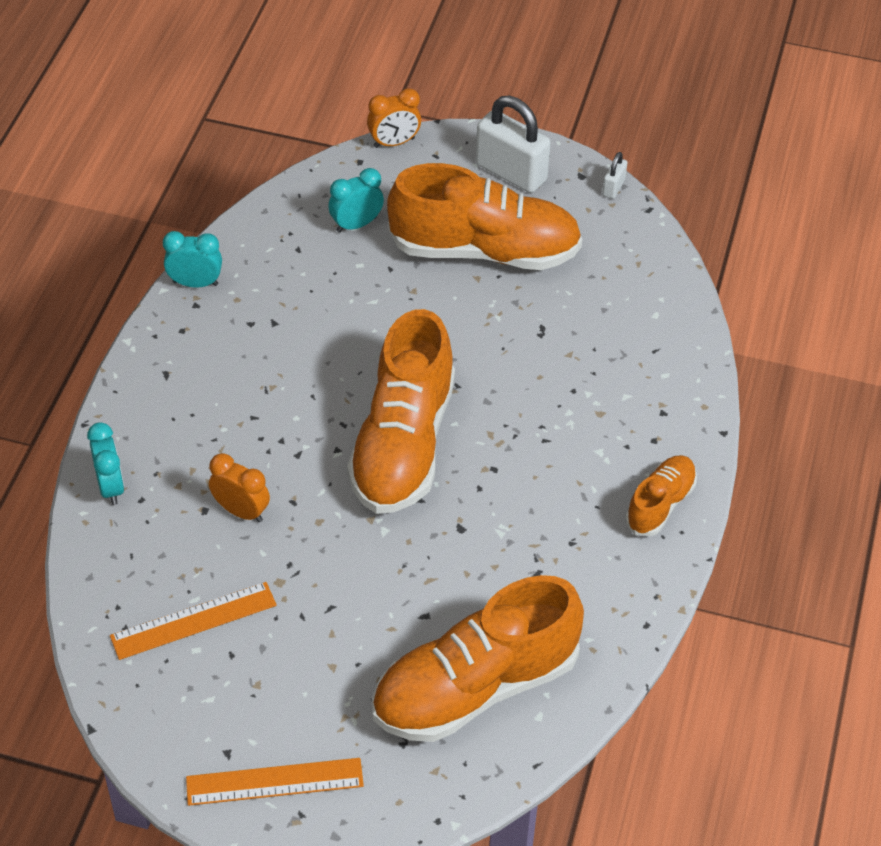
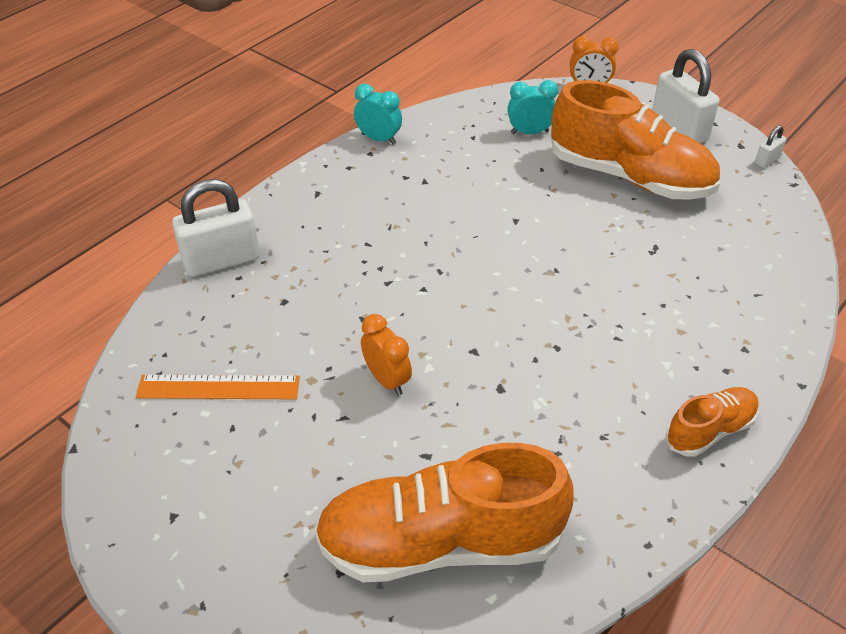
camera: 25 degrees right, 5 degrees down
(111, 486) = (221, 260): turquoise clock -> white padlock
(241, 511) = (314, 312): orange clock -> orange clock (387, 380)
(274, 782) = (197, 562): orange ruler -> none
(403, 444) = (483, 302): orange shoe -> none

